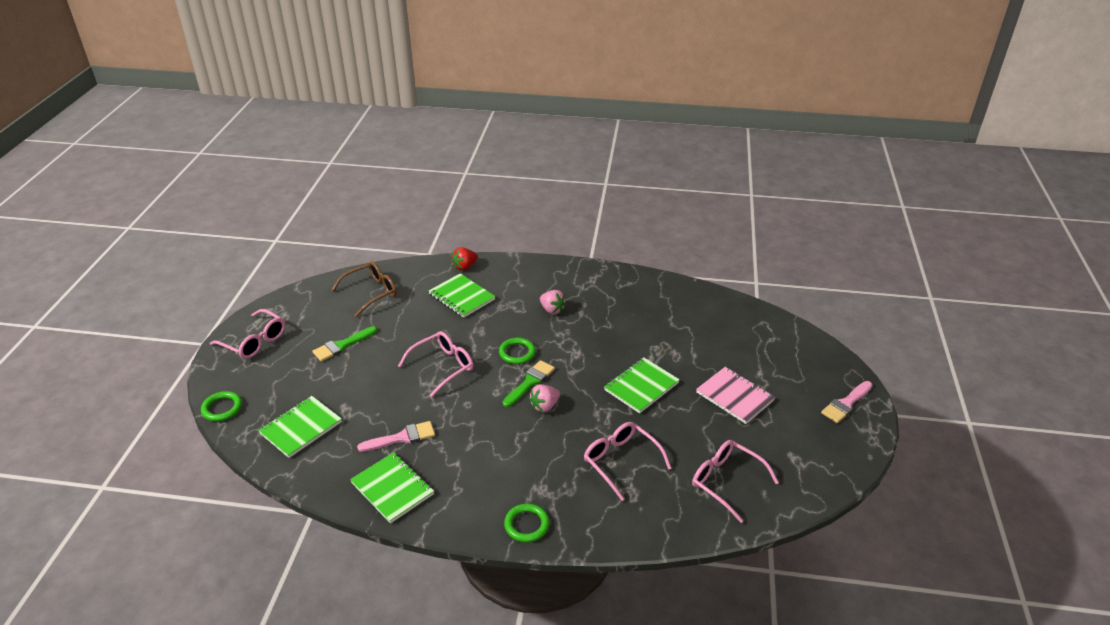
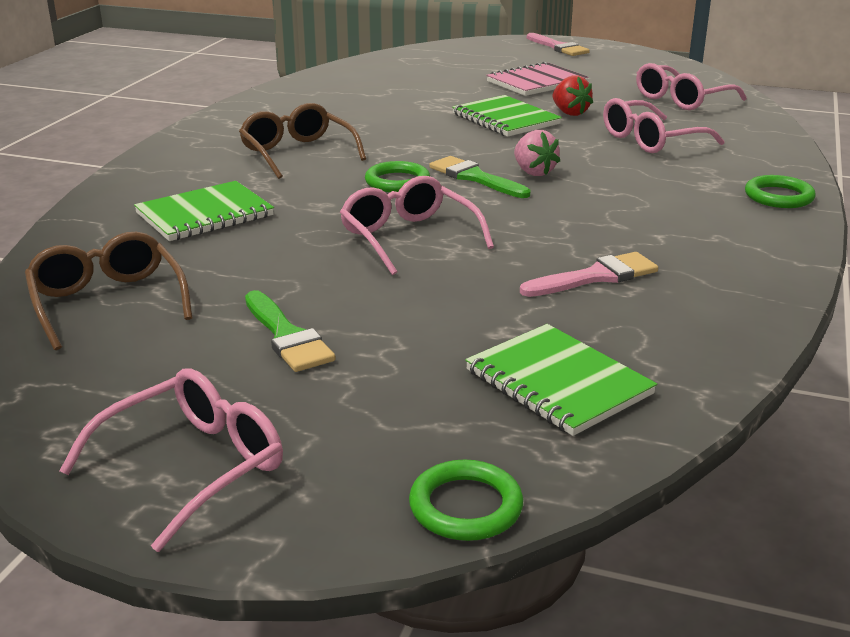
camera: 80 degrees left, 10 degrees down
(392, 489) = (725, 287): green notebook -> none
(402, 437) = (596, 276): pink brush -> pink brush turned 75 degrees clockwise
(465, 267) = (104, 208): red strawberry -> red strawberry (569, 113)
(552, 310) = (297, 153): pink strawberry -> brown glasses

